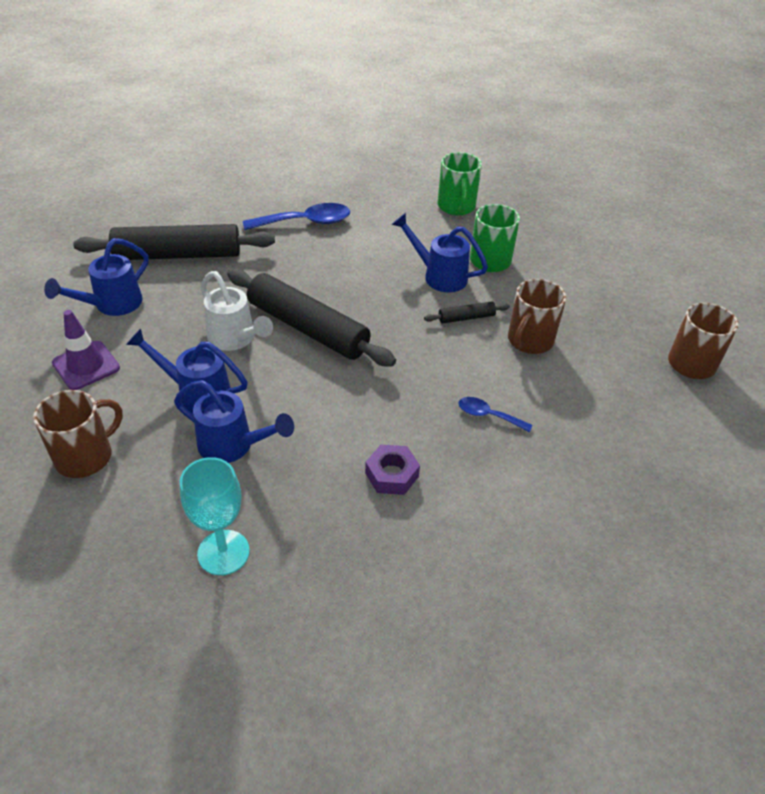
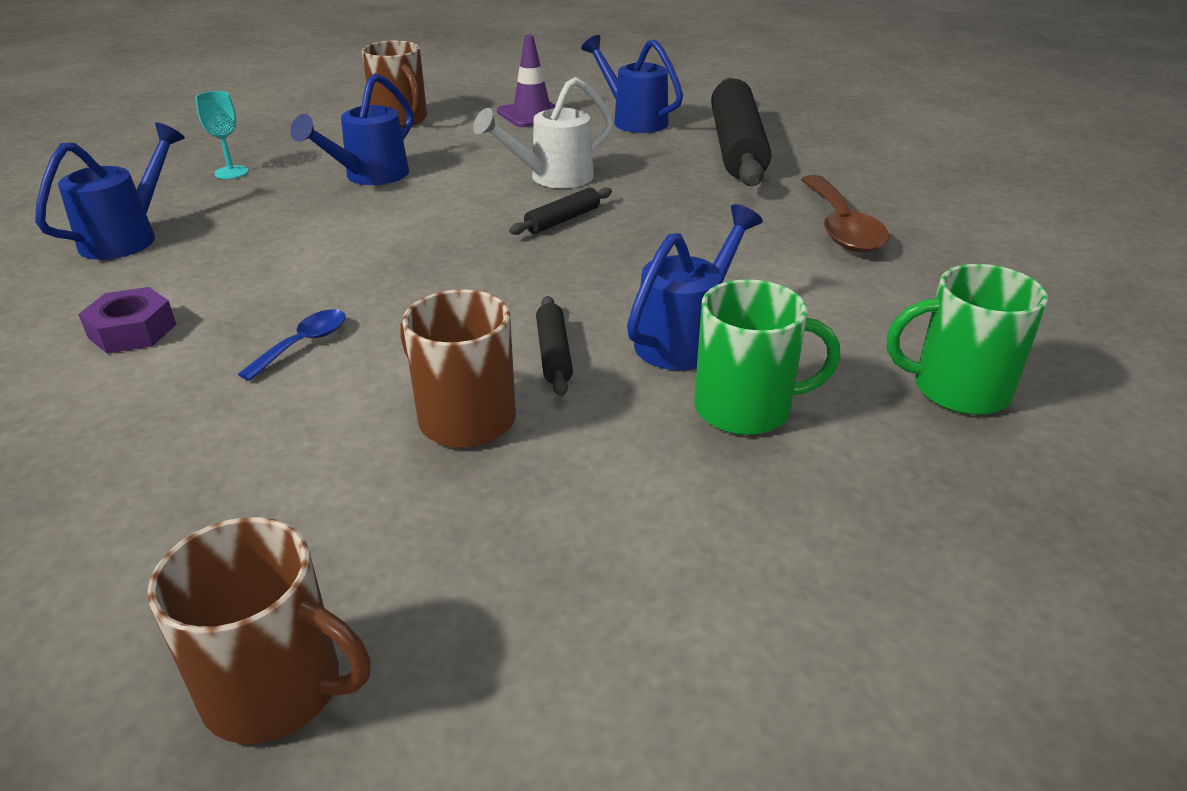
camera: 100 degrees right, 10 degrees down
(197, 394) = (463, 160): blue watering can -> blue watering can (128, 237)
(223, 552) = (231, 172): turquoise goblet -> turquoise goblet, size x0.62
(306, 222) = (841, 227): blue spoon -> brown spoon
(308, 328) = (563, 220): black rolling pin -> black rolling pin, size x0.43
(392, 475) = (253, 259): purple nut -> purple nut (132, 331)

